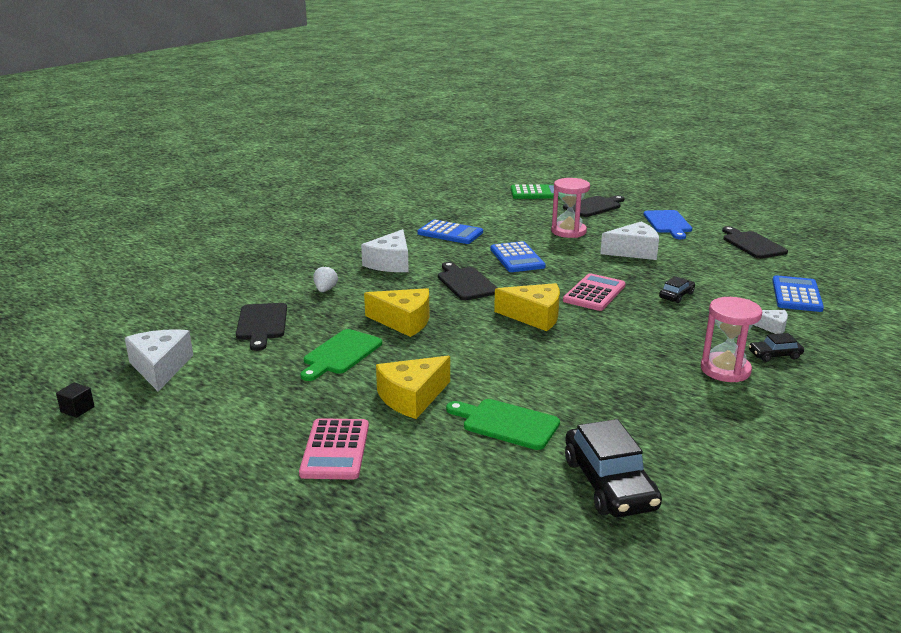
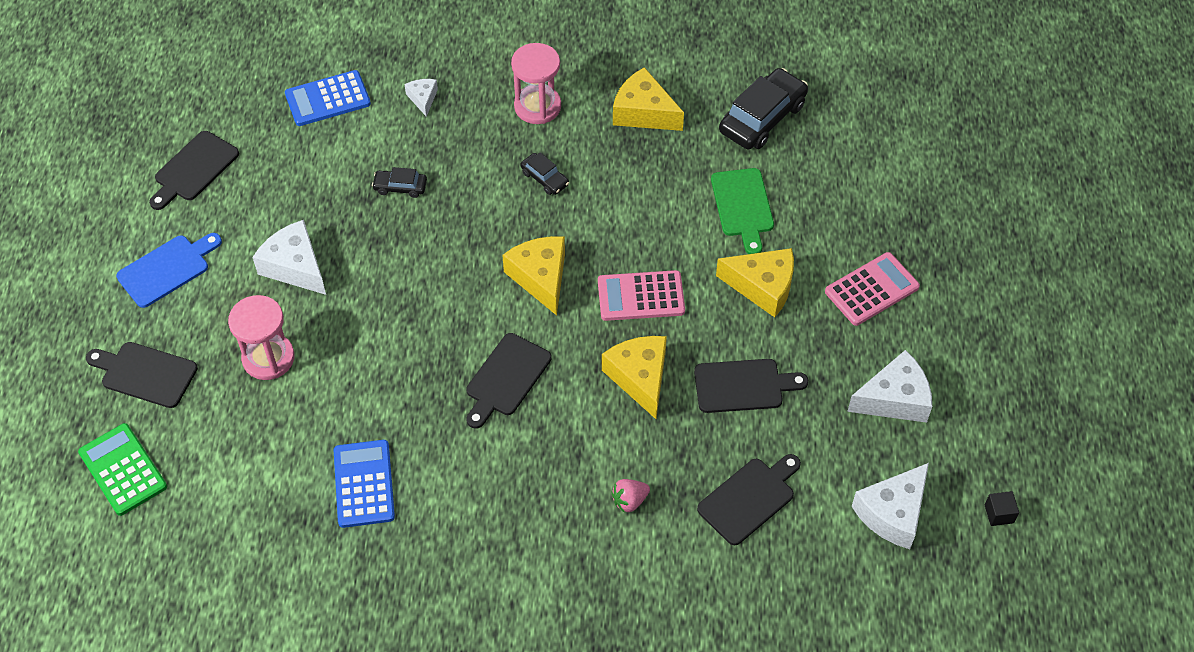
camera: 125 degrees left, 30 degrees up
(325, 290) = (629, 501): white strawberry -> pink strawberry
(341, 354) = (743, 386): green cutting board -> black cutting board
(390, 263) = (508, 487): white cheese -> white cheese (894, 399)
(517, 258) = (397, 367): blue calculator -> none
(594, 293) = (446, 254): pink calculator -> pink calculator (641, 296)
(676, 418) = (643, 112): none -> yellow cheese
(774, 355) = (482, 83): black car -> black car (544, 178)

